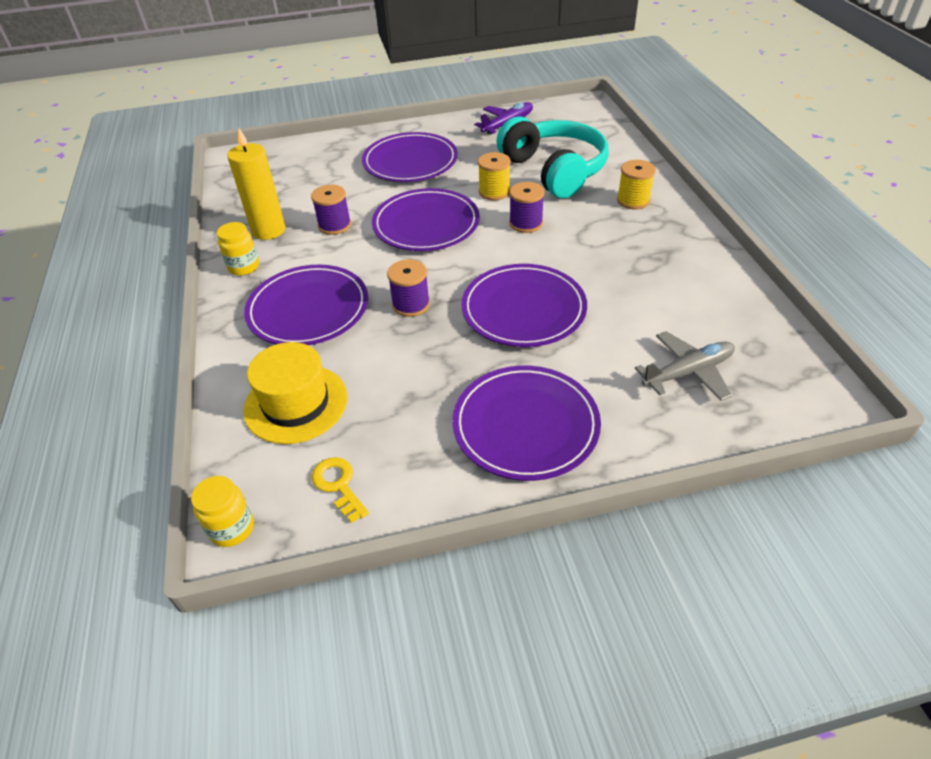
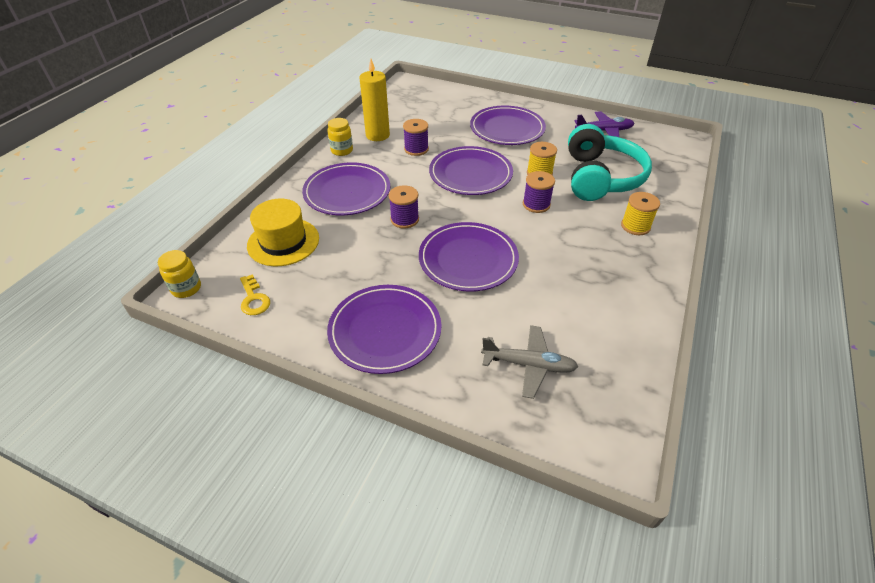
camera: 35 degrees right, 0 degrees up
(338, 485) = (254, 299): yellow key -> yellow key turned 150 degrees clockwise

